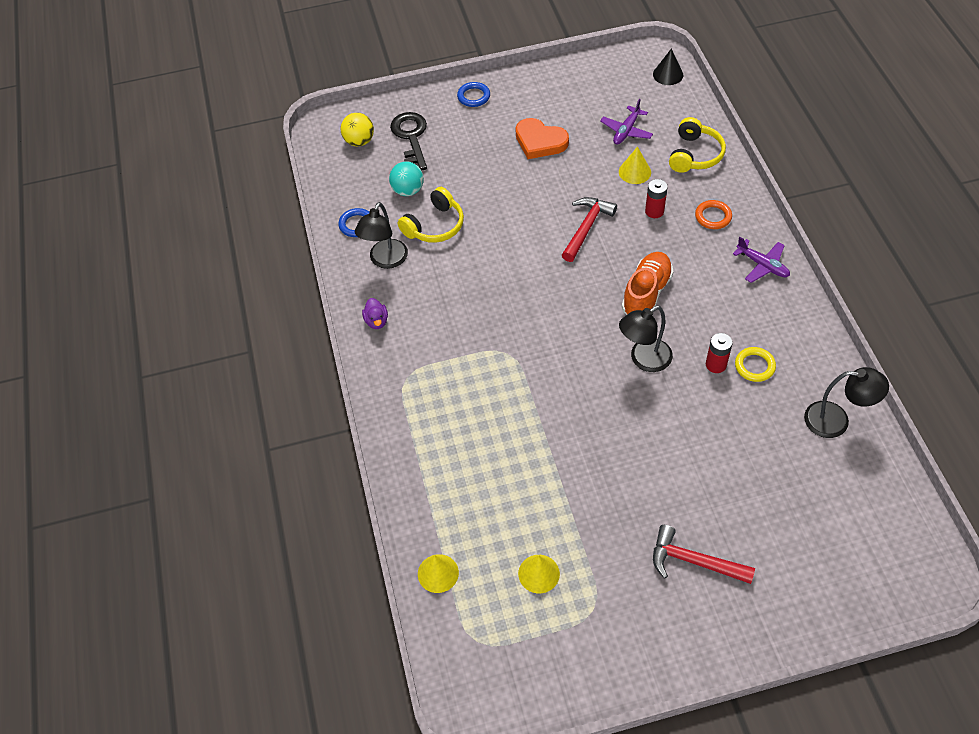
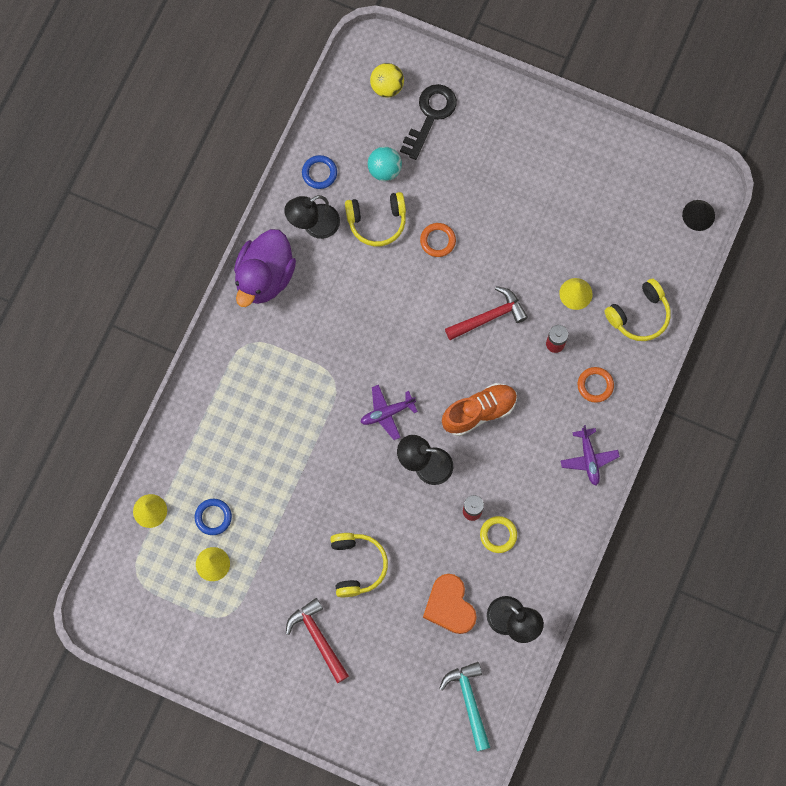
camera: 35 degrees right, 20 degrees up
(376, 321) = (264, 277): purple duck -> purple duck, size x2.45
(473, 96) = (517, 111): blue ring -> blue ring (213, 517)
(495, 207) = (437, 241): none -> orange ring
(540, 141) = (529, 202): orange heart -> orange heart (450, 606)
(626, 131) = (608, 247): purple plane -> purple plane (387, 413)
(666, 476) = (357, 565): none -> yellow headphones
(872, 509) = (469, 701): none -> turquoise hammer

